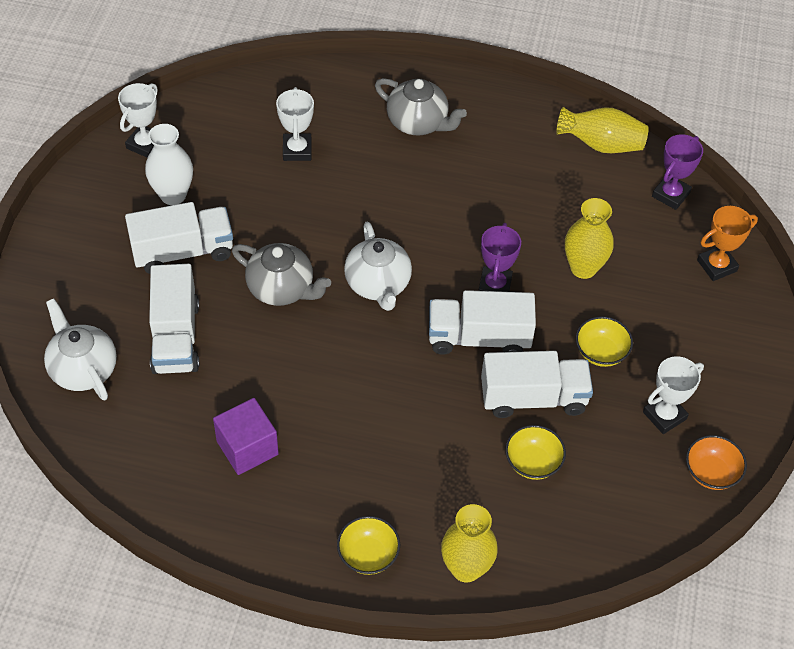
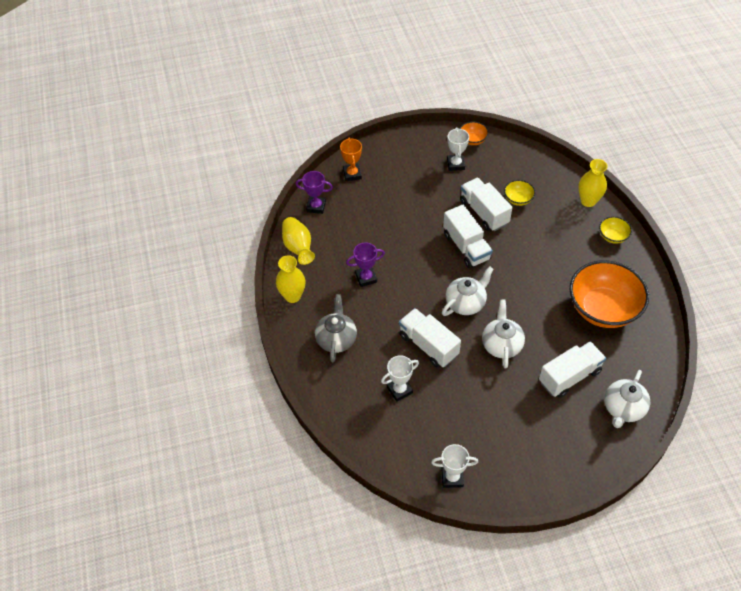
camera: 115 degrees left, 0 degrees up
(173, 195) = (479, 437): white vase -> none
(183, 252) = (514, 406): white truck -> white truck (428, 345)
(247, 448) = (602, 309): purple cube -> orange bowl
(281, 288) = (501, 344): grey teapot -> white teapot
(494, 286) = (429, 254): purple trophy -> purple trophy (366, 278)
(583, 268) = (391, 223): yellow vase -> yellow vase (292, 296)
(601, 352) = (438, 198): yellow bowl -> none
(664, 415) = (455, 164): white trophy -> white trophy turned 60 degrees clockwise
(717, 266) = (352, 174): orange trophy -> orange trophy turned 45 degrees clockwise

